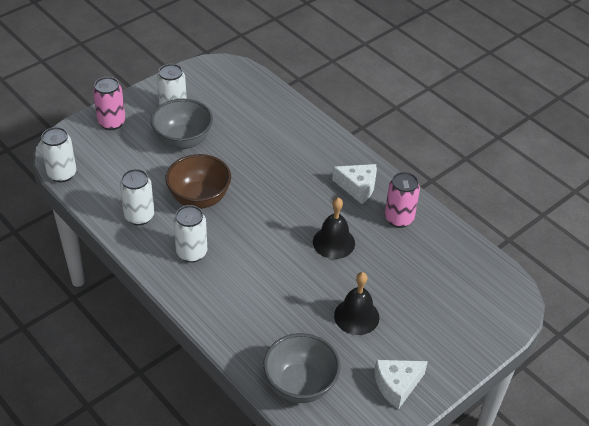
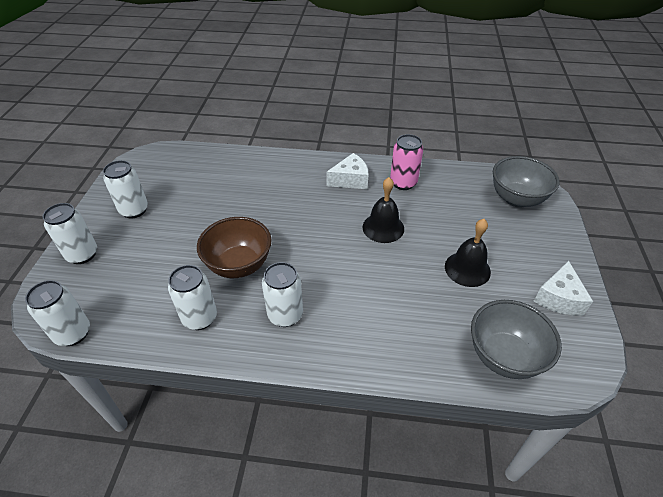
camera: 40 degrees left, 0 degrees up
(112, 122) = (82, 254): pink can -> white can
(183, 141) = (171, 229): grey bowl -> grey bowl (516, 199)

